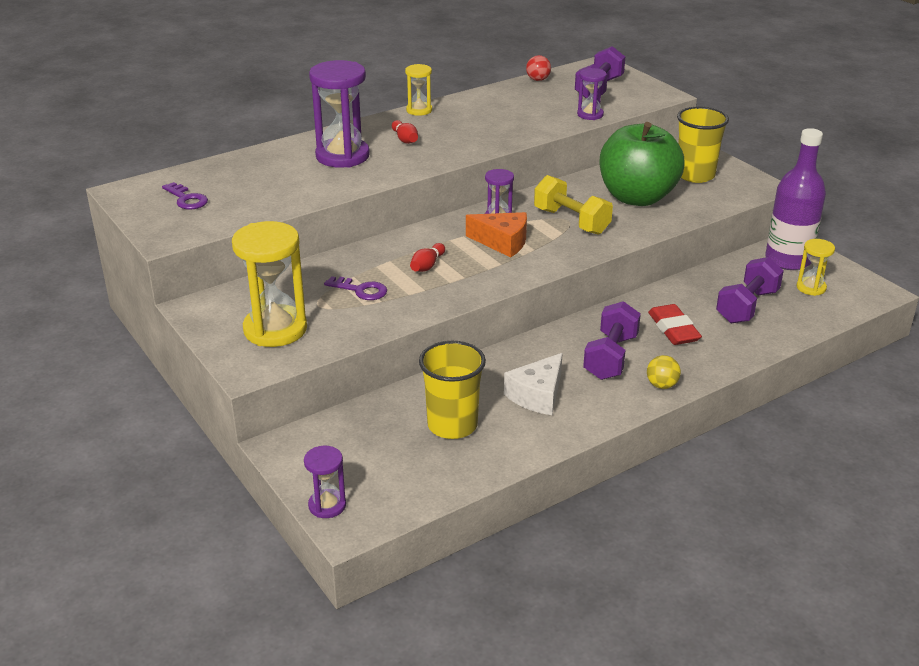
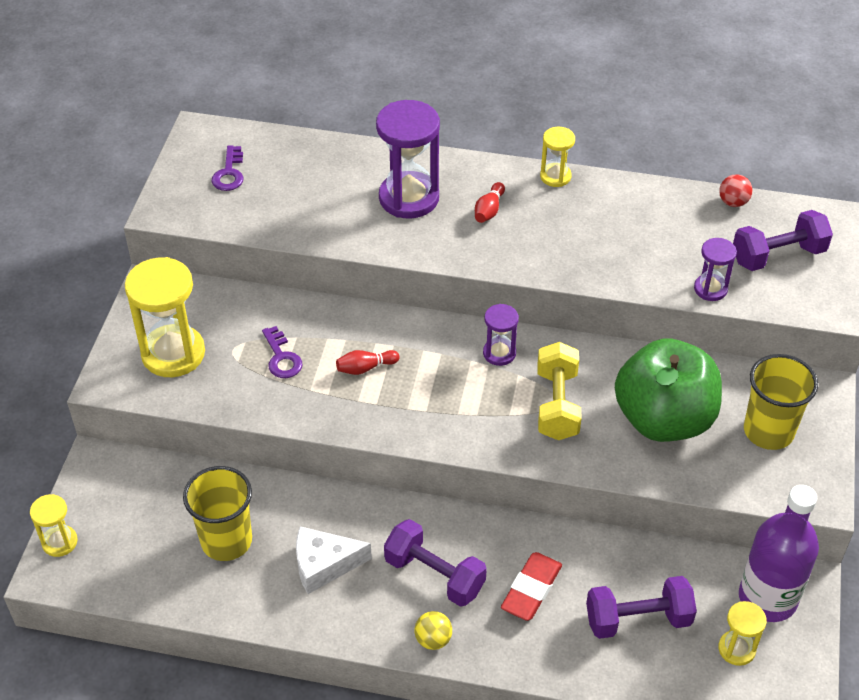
camera: 45 degrees right, 15 degrees up
(327, 505) = (59, 542): purple hourglass -> yellow hourglass
(502, 242) = (462, 386): orange cheese -> none
(610, 357) = (434, 575): purple dumbbell -> purple dumbbell turned 60 degrees clockwise

